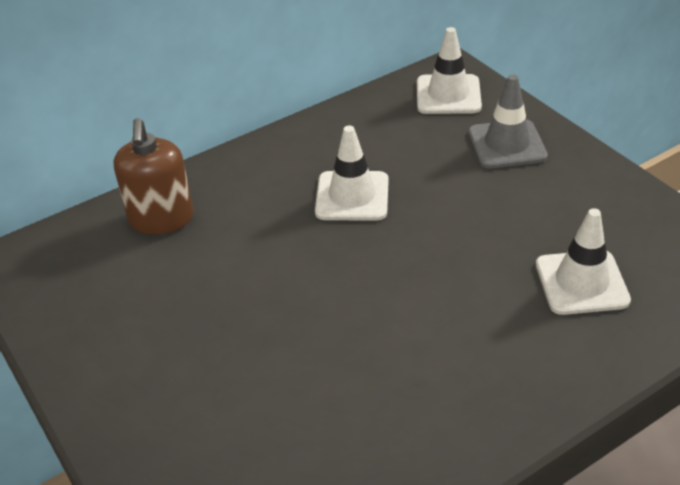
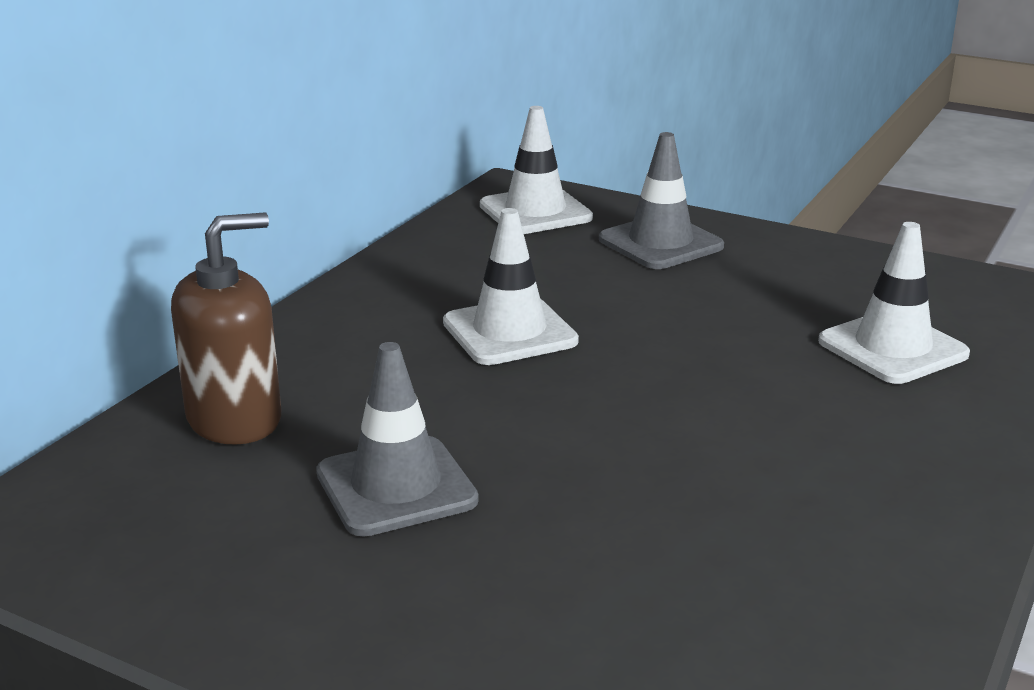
camera: 30 degrees left, 15 degrees down
(161, 219) = (235, 419): brown soap dispenser -> brown soap dispenser turned 90 degrees counterclockwise
(206, 294) = (396, 487): none -> grey traffic cone

